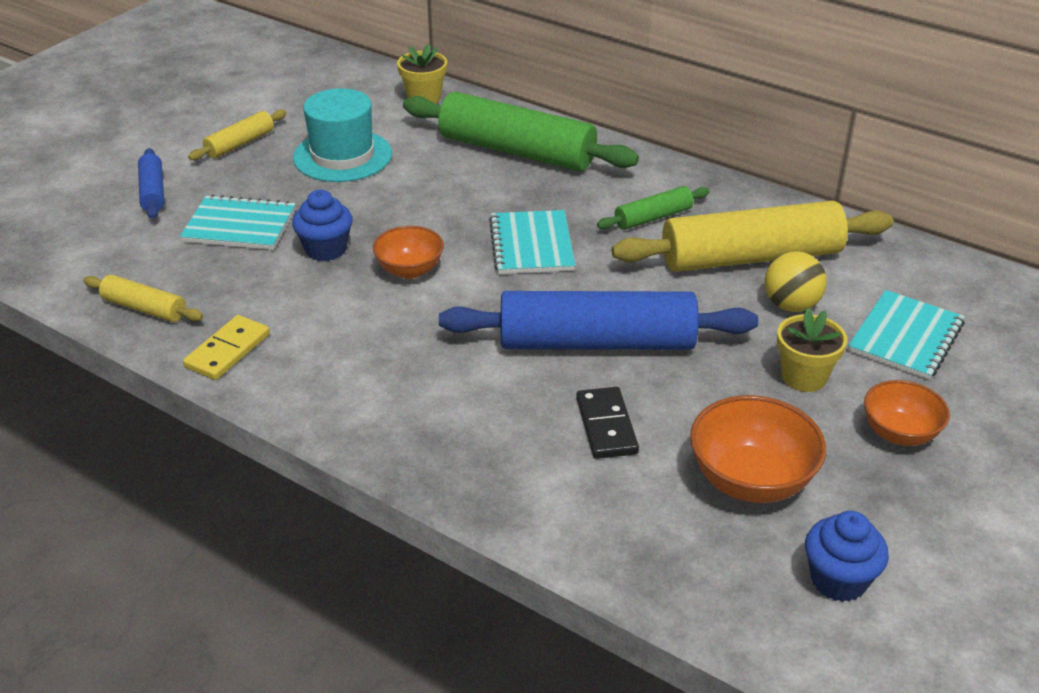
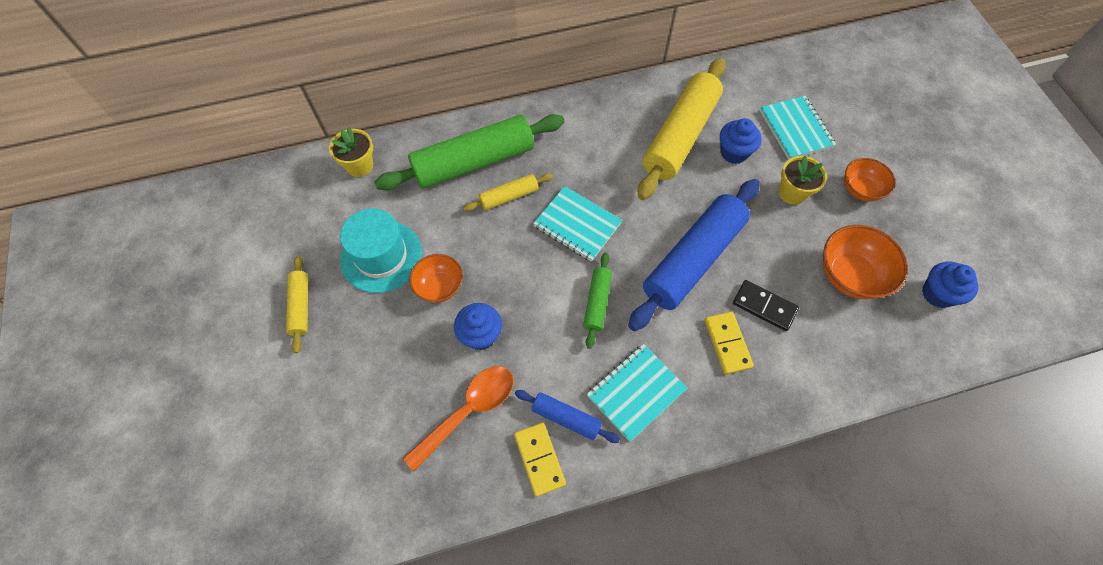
camera: 50 degrees left, 25 degrees up
(145, 308) = (448, 484): yellow rolling pin -> yellow rolling pin (509, 196)
(152, 192) = (306, 399): blue rolling pin -> blue rolling pin (566, 418)
(234, 282) = (468, 411): none -> orange spoon
(239, 226) = (405, 369): turquoise notebook -> turquoise notebook (636, 392)
(409, 270) = (545, 303): orange bowl -> orange bowl (439, 287)
(518, 419) = (727, 343): none -> yellow domino
(653, 217) = (605, 149): green rolling pin -> green rolling pin (597, 303)
(791, 305) = (734, 152): yellow ball -> blue cupcake

